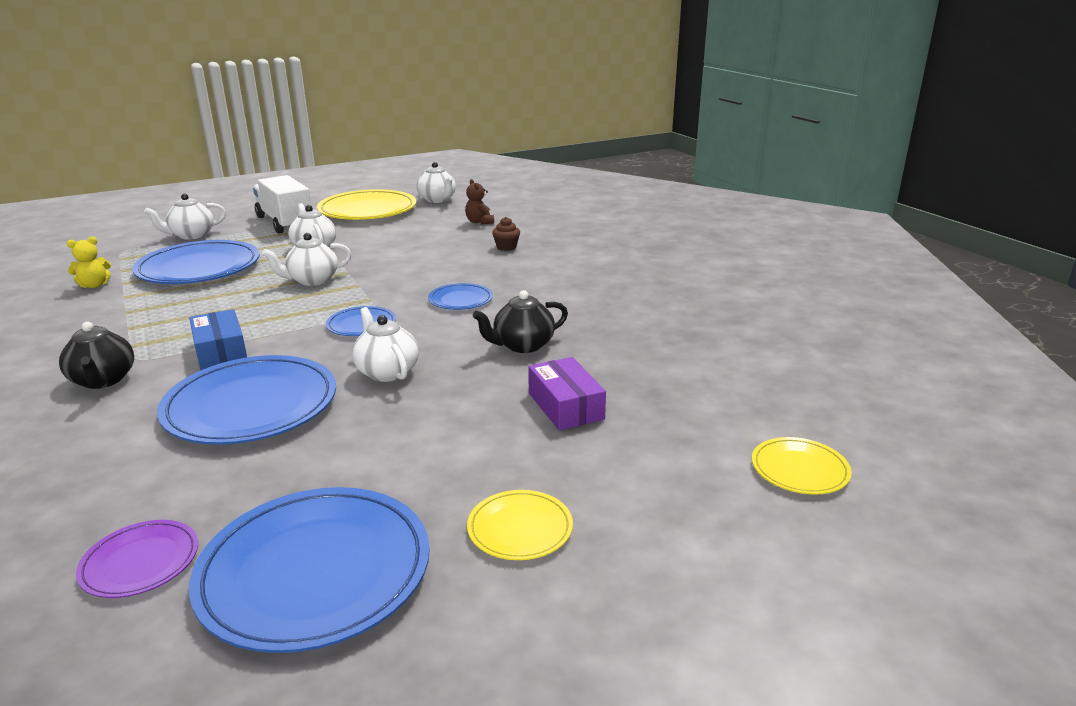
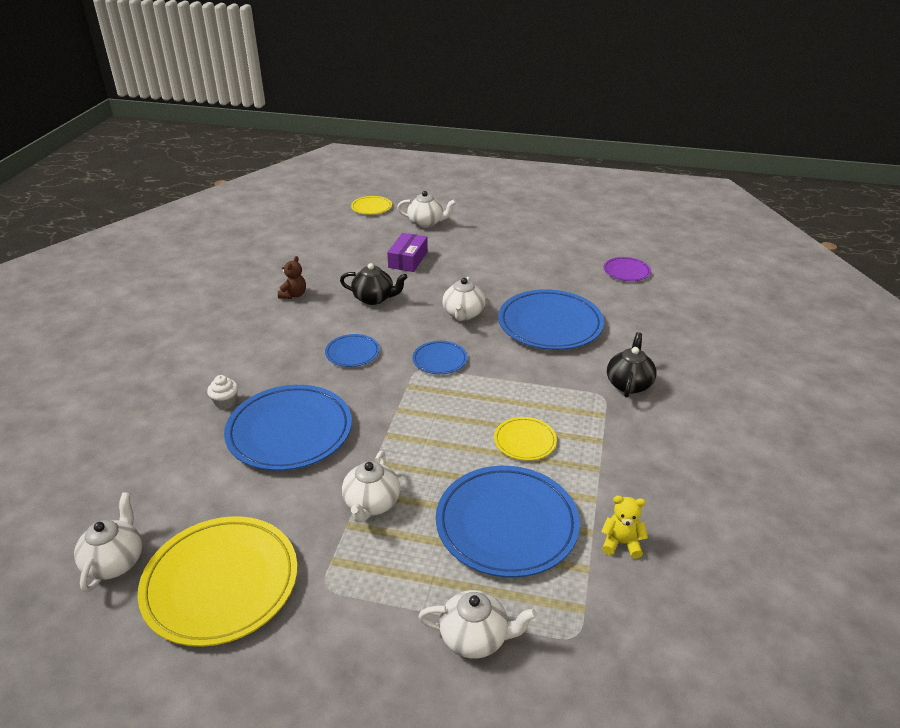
camera: 140 degrees left, 10 degrees up
(220, 351) = (545, 378): blue box -> none
(285, 223) = (343, 606): white truck -> none
(312, 280) = (424, 437): white teapot -> white teapot (426, 223)
(315, 572) = (566, 245): blue plate -> blue plate (289, 431)
(479, 222) = (170, 465): brown teddy bear -> brown teddy bear (293, 295)
(506, 247) = (225, 402): brown cupcake -> white cupcake
(520, 528) = (488, 230): yellow plate -> yellow plate (525, 441)

